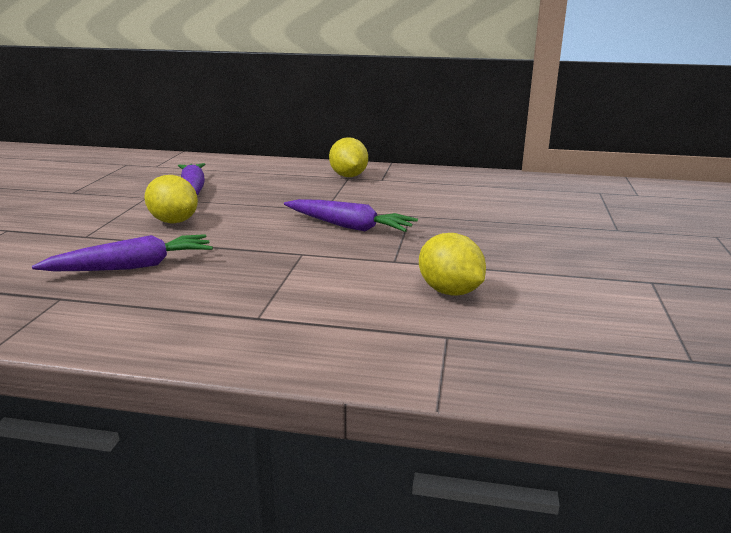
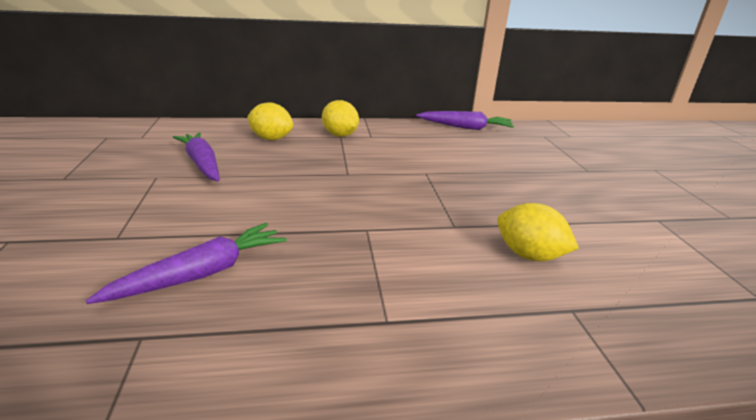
camera: 20 degrees left, 5 degrees up
(174, 221) = (208, 205): yellow lemon -> yellow lemon (271, 139)
(349, 226) = (384, 191): purple carrot -> purple carrot (465, 127)

